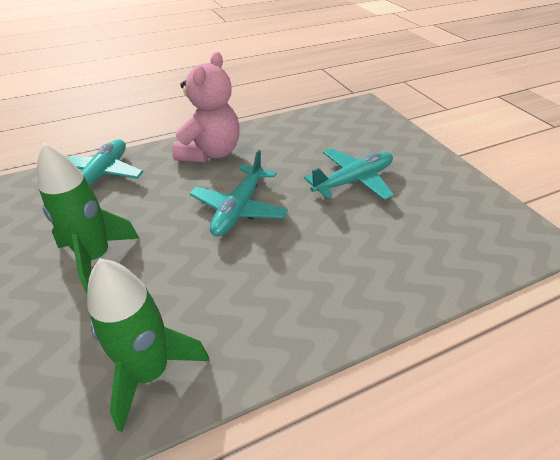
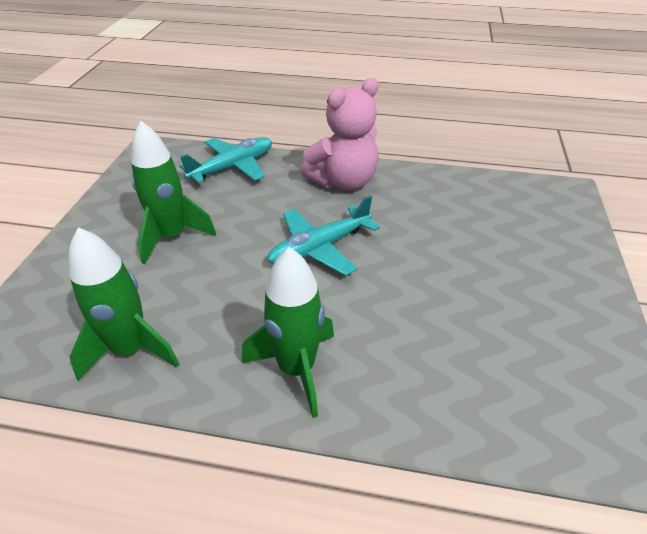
camera: 35 degrees right, 0 degrees up
(307, 304) = (296, 369): none -> green rocket
(353, 181) = (464, 272): turquoise plane -> none

